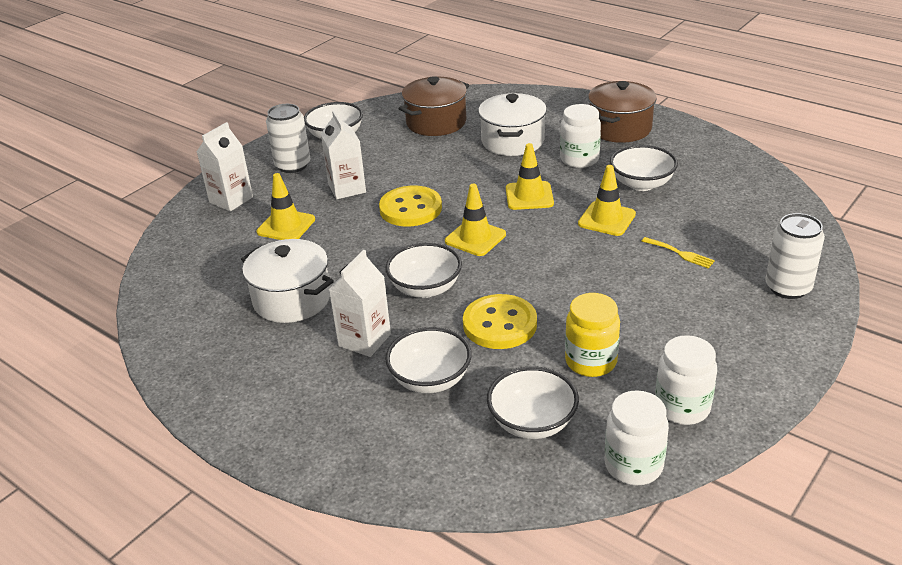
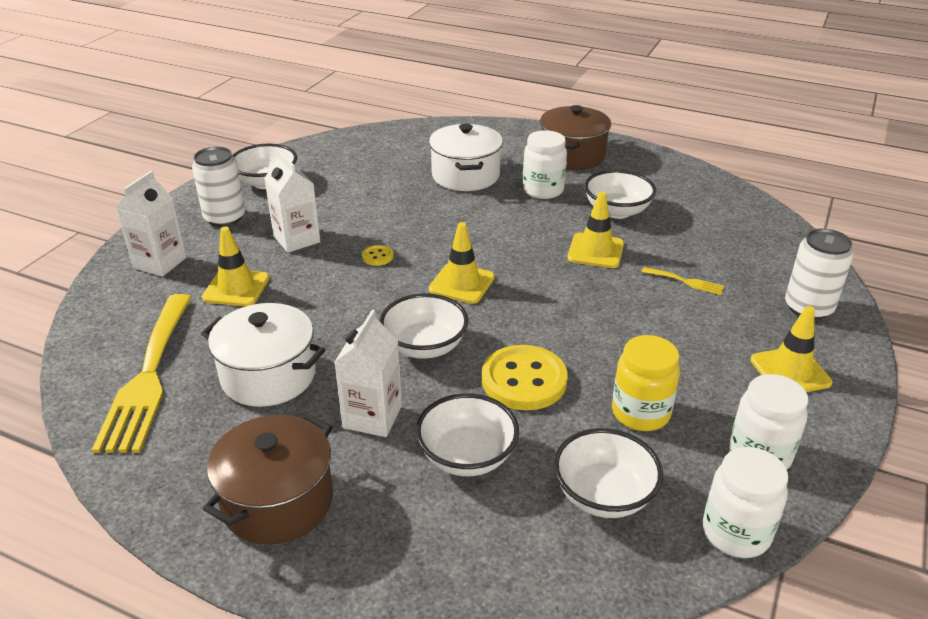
camera: 15 degrees left, 0 degrees up
(200, 290) = (148, 377): none -> yellow fork
(410, 209) = (377, 256): yellow button -> yellow button, size x0.45
(436, 122) = (375, 161): brown pot -> brown pot (277, 501)
(529, 196) = (504, 233): yellow traffic cone -> yellow traffic cone (790, 371)

